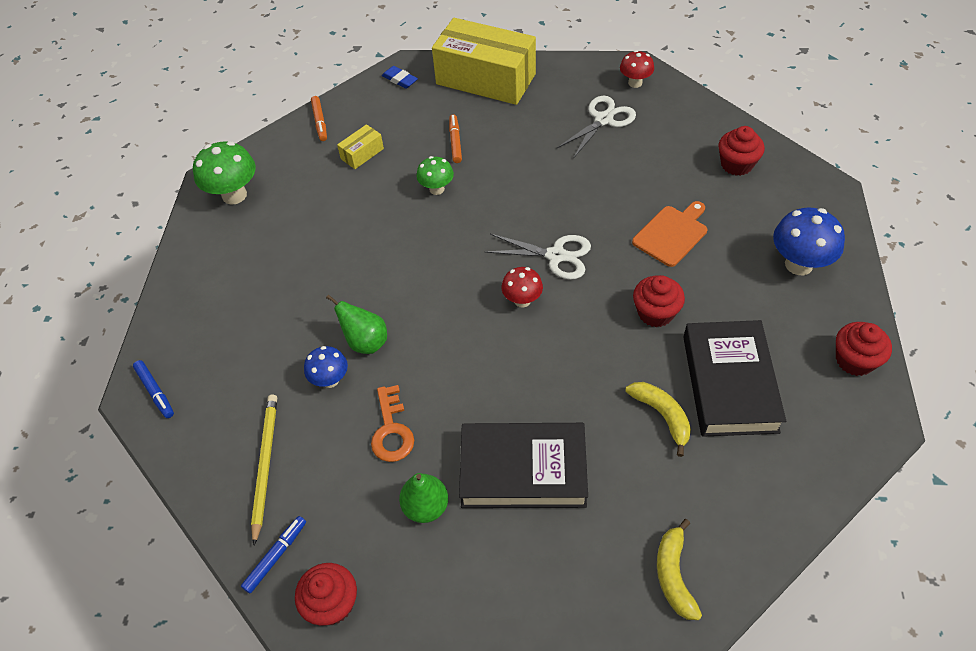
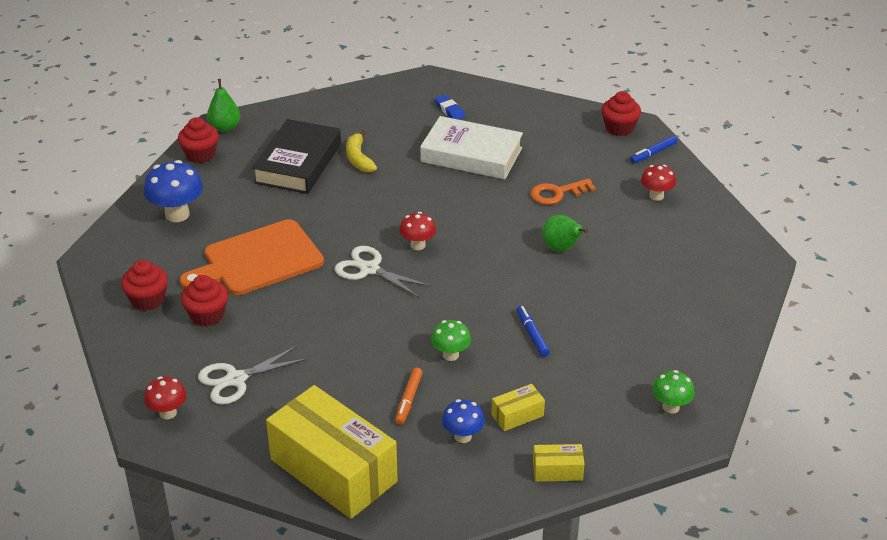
camera: 165 degrees left, 15 degrees down
(155, 392) = (746, 257): blue marker -> blue marker (532, 334)
(234, 195) = (671, 407): green mushroom -> green mushroom, size x0.61
(265, 465) = (656, 196): yellow pencil -> red mushroom
(320, 122) = (557, 471): orange marker -> yellow box
(330, 380) = (597, 232): blue mushroom -> blue mushroom (463, 436)
(391, 430) = (557, 193): orange key -> orange key turned 120 degrees counterclockwise
(400, 80) = (439, 502): blue eraser -> blue eraser (449, 110)
(426, 507) = (545, 153): green pear -> green pear (225, 127)
(523, 470) = (471, 155): black book -> white book
(655, 313) = (317, 212): red cupcake -> red cupcake (207, 315)
(672, 234) = (257, 260): orange cutting board -> orange cutting board, size x1.66
(674, 575) = (405, 97): yellow banana -> none

